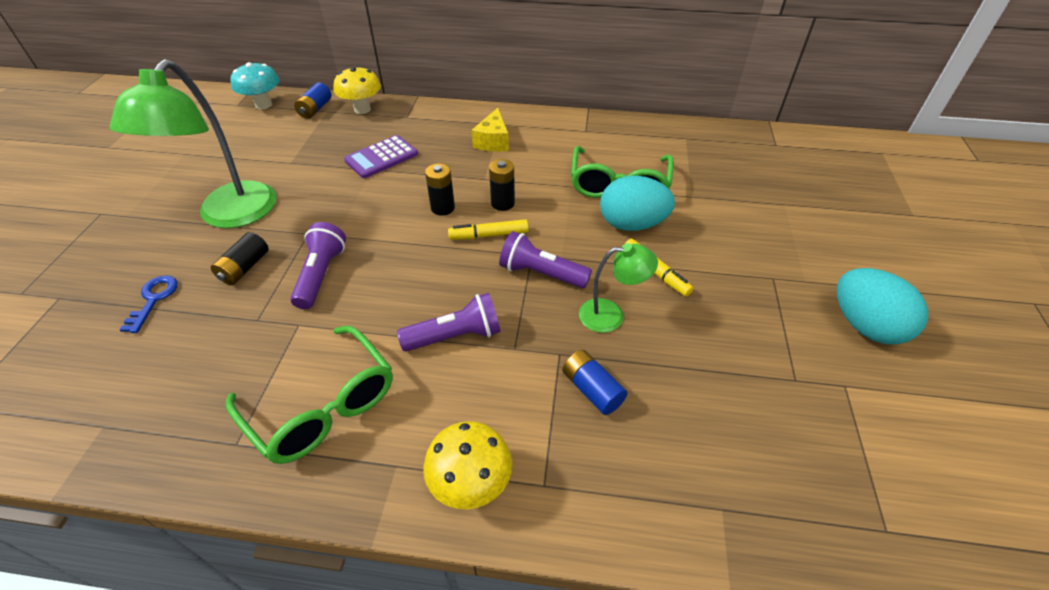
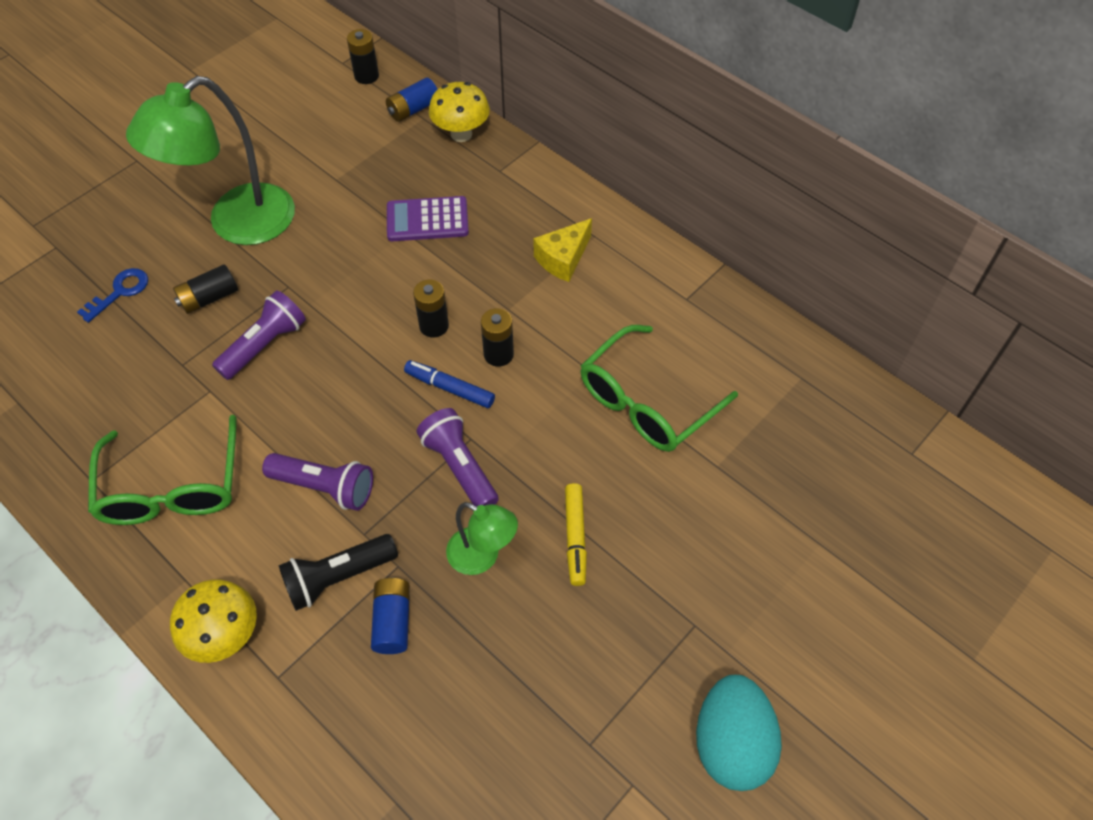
camera: 35 degrees right, 10 degrees up
(263, 105) = (366, 76): turquoise mushroom -> black battery
(489, 235) = (449, 388): yellow marker -> blue marker
(523, 386) = (338, 577): none -> black flashlight
(632, 224) = (609, 463): turquoise egg -> none

